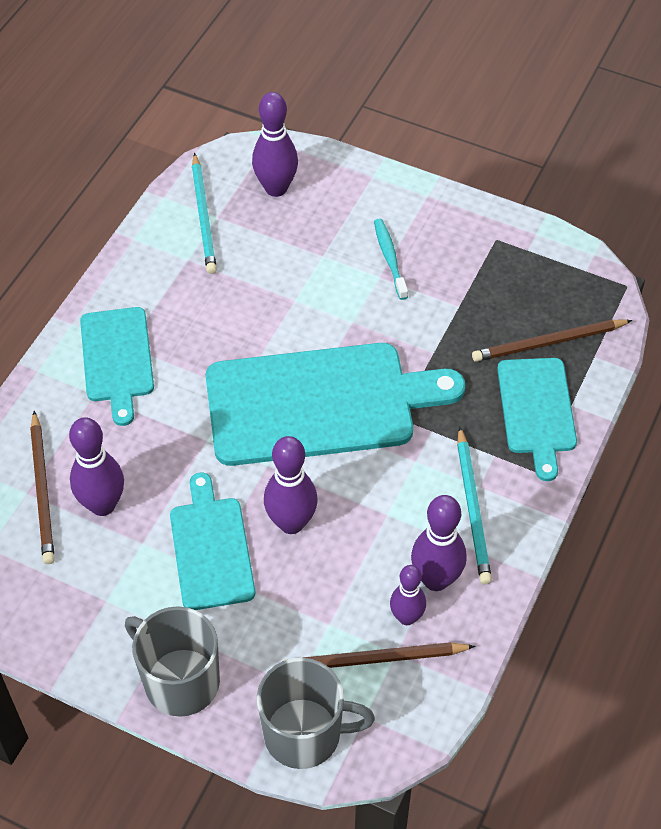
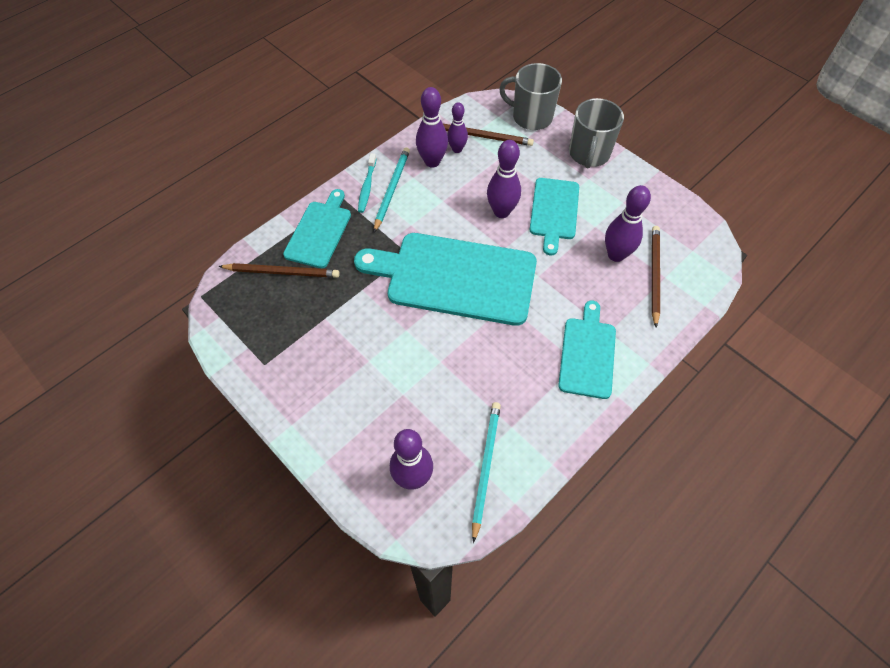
camera: 160 degrees left, 5 degrees up
(180, 681) = (589, 154): grey mug -> grey mug turned 45 degrees clockwise
(389, 258) = (353, 374): turquoise toothbrush -> turquoise toothbrush (367, 187)

